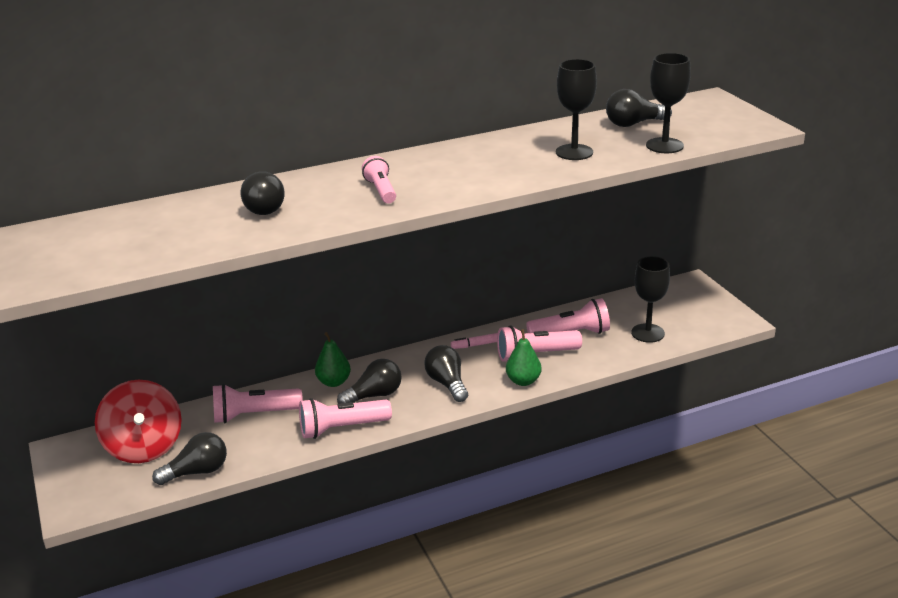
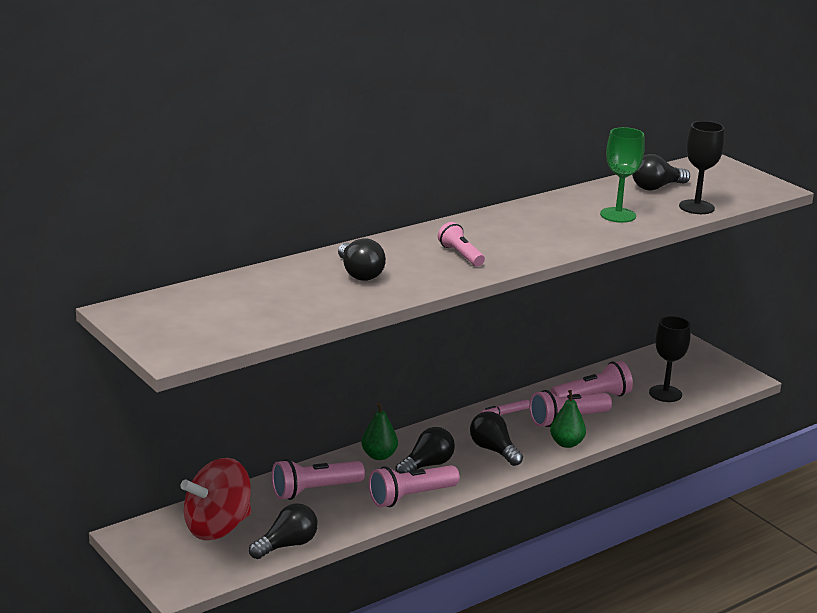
camera: 15 degrees left, 5 degrees down
(144, 447) = (217, 527): red spinning top -> red spinning top turned 90 degrees clockwise
(574, 152) = (618, 215): black goblet -> green goblet

